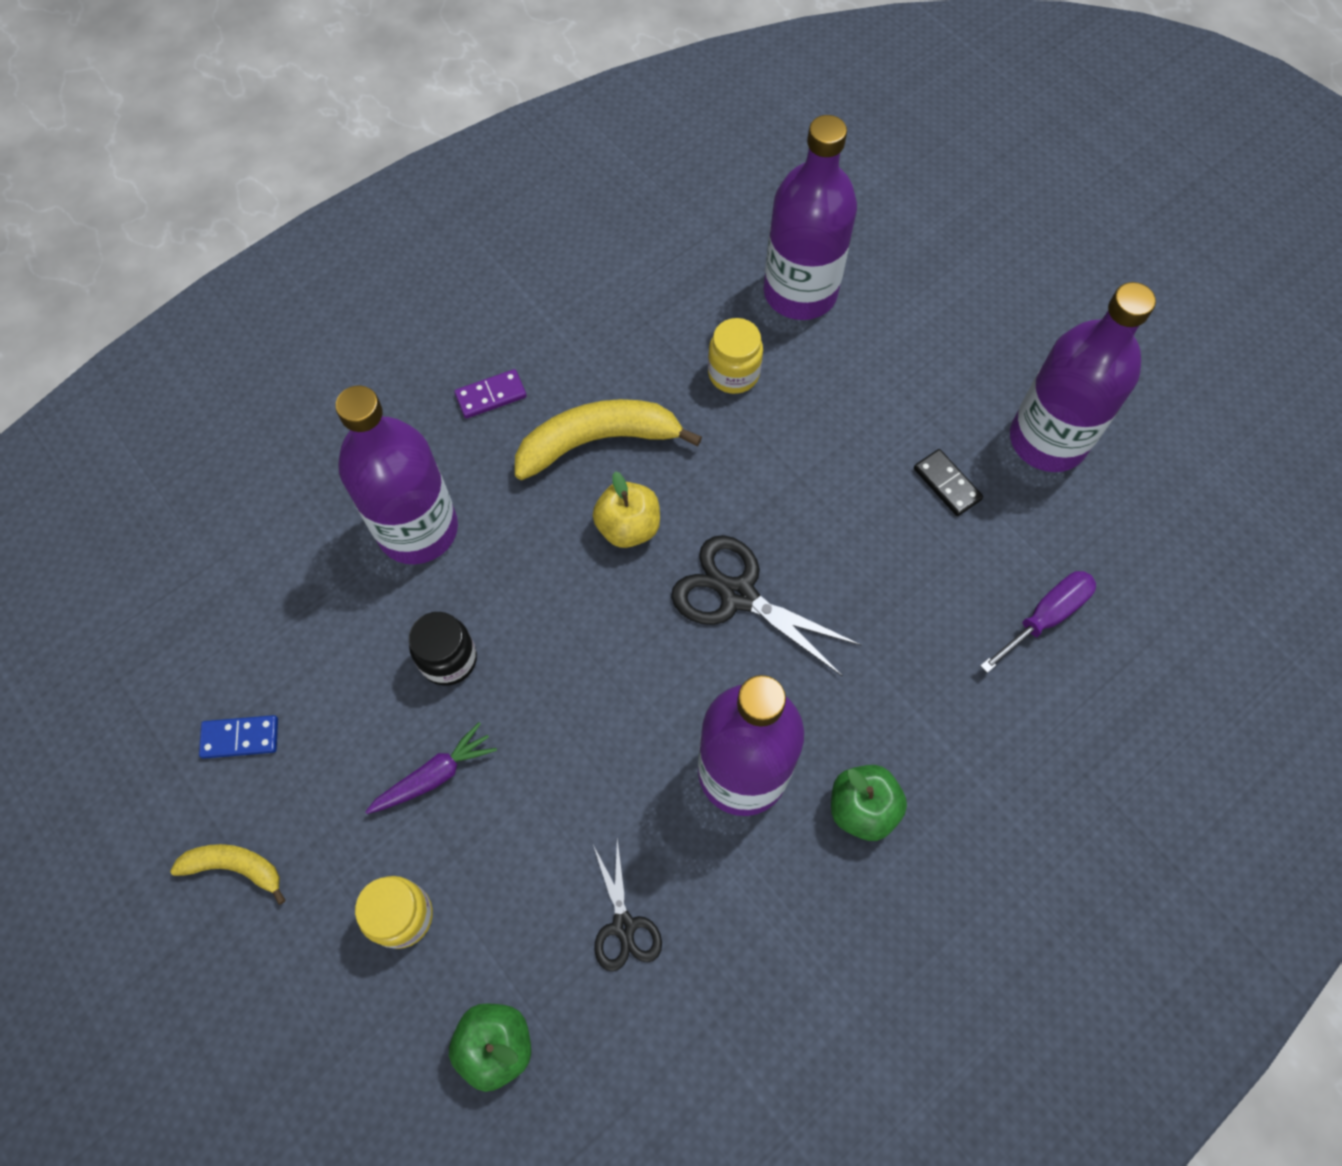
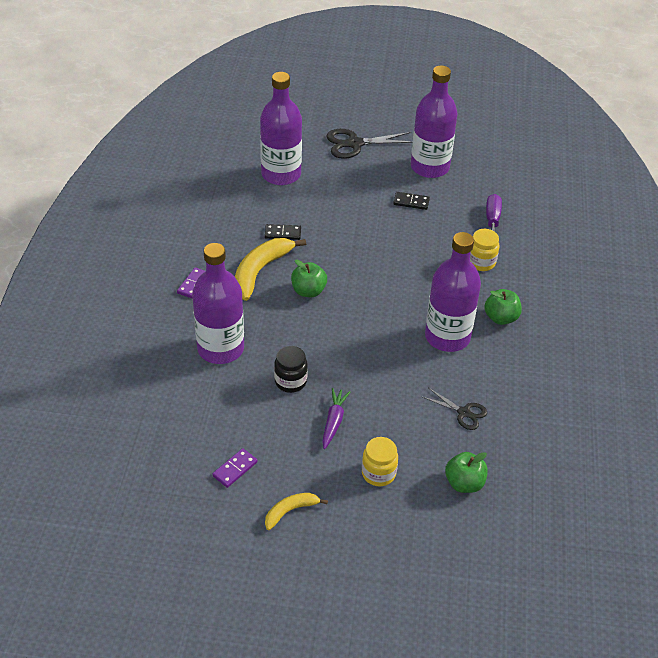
camera: 45 degrees left, 20 degrees down
(240, 738) = (235, 469): blue domino -> purple domino
(628, 527) = (308, 291): yellow apple -> green apple
(695, 399) = (283, 233): none -> black domino
(733, 373) = (287, 216): yellow jar -> yellow jar (481, 262)
(738, 595) = (378, 285): black scissors -> black scissors (355, 144)

